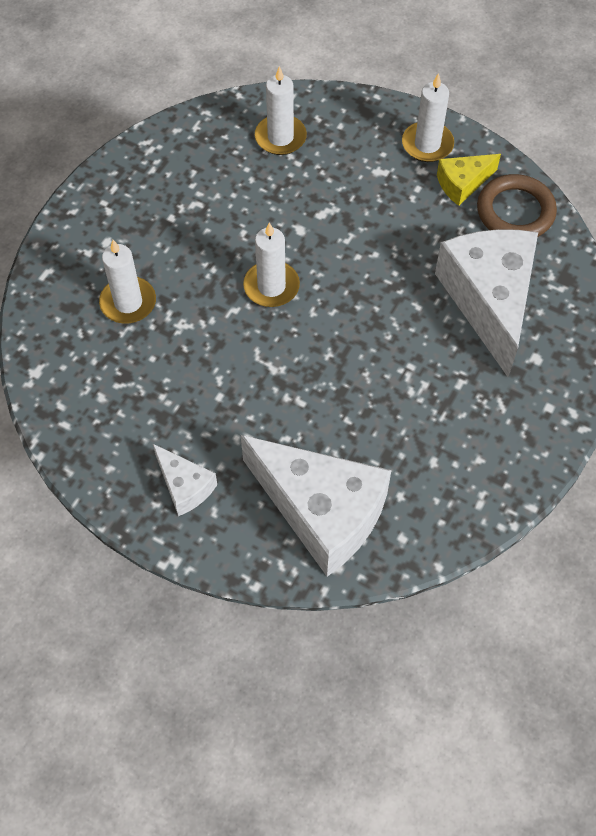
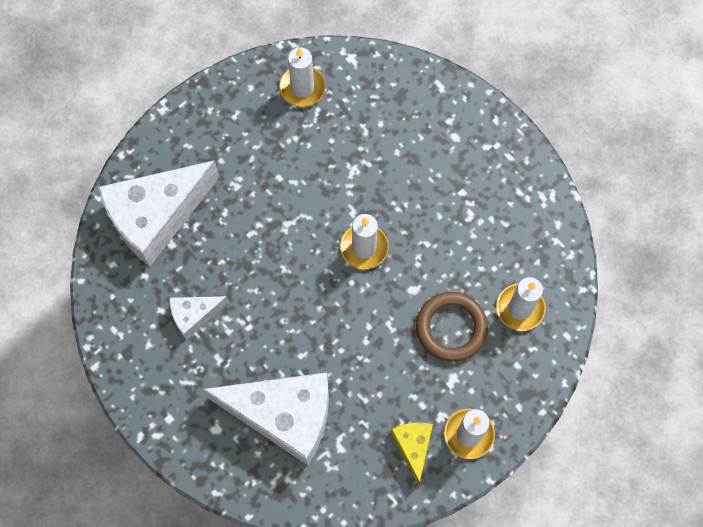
camera: 110 degrees right, 10 degrees up
(128, 302) = (389, 137): white candle -> white candle (302, 88)
(184, 486) = (215, 132): white cheese -> white cheese (194, 315)
(515, 211) = (366, 480): brown ring -> brown ring (451, 328)

